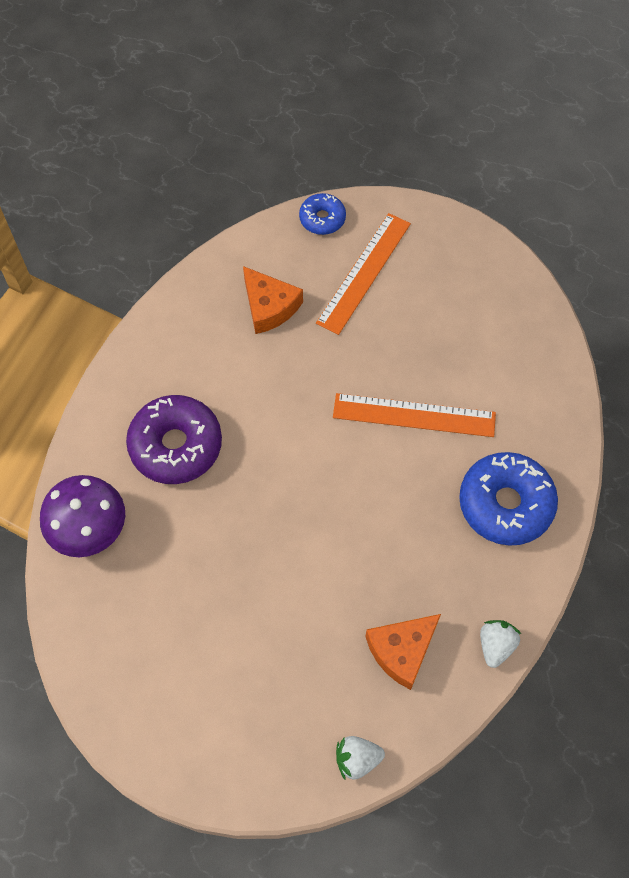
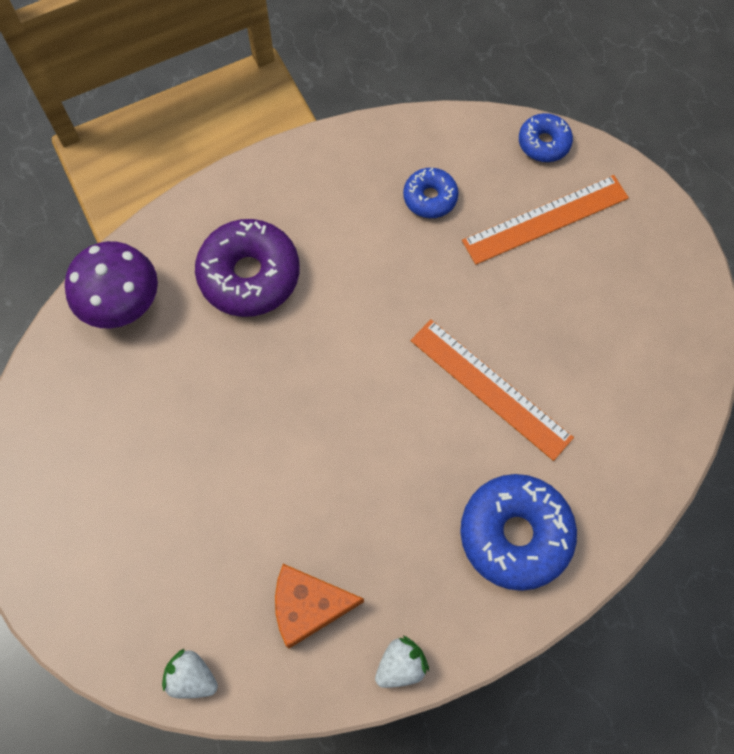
camera: 35 degrees right, 5 degrees up
(269, 306) = (430, 198): orange cheese -> blue donut

